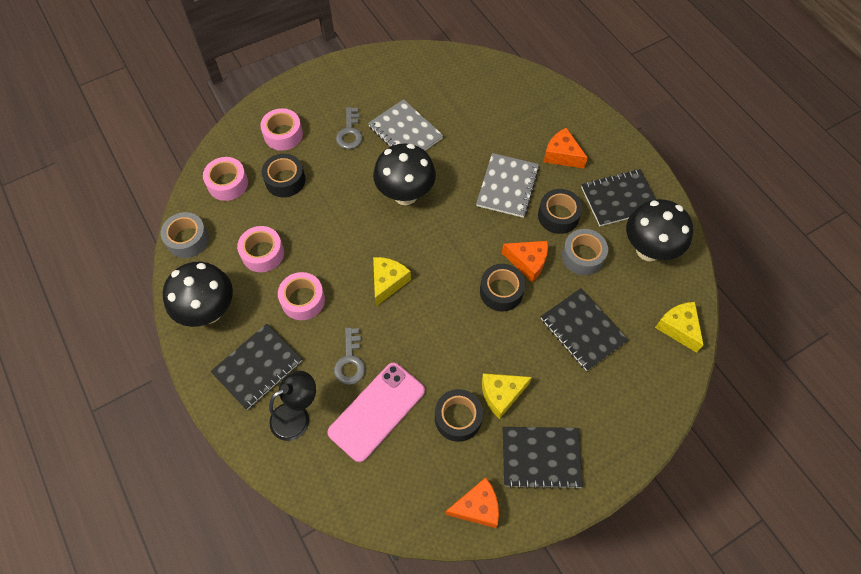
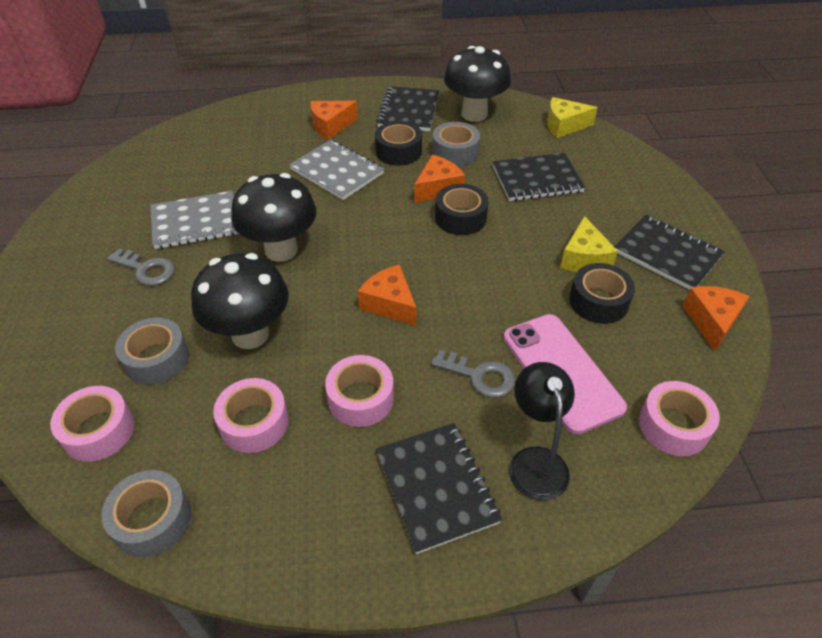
camera: 65 degrees left, 15 degrees down
(209, 311) = (305, 527): black mushroom -> black mushroom (250, 334)
(283, 134) = (80, 338): pink tape -> pink tape (673, 426)
(285, 180) = (157, 359): black tape -> grey tape
(388, 282) = (390, 304): yellow cheese -> orange cheese
(541, 458) = (667, 254): black notebook -> black notebook turned 75 degrees counterclockwise

